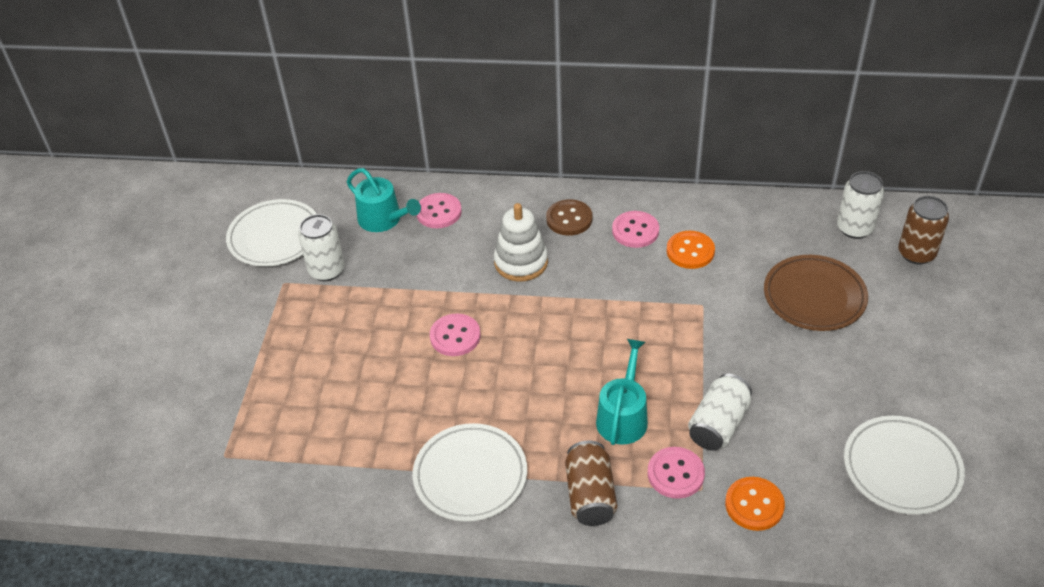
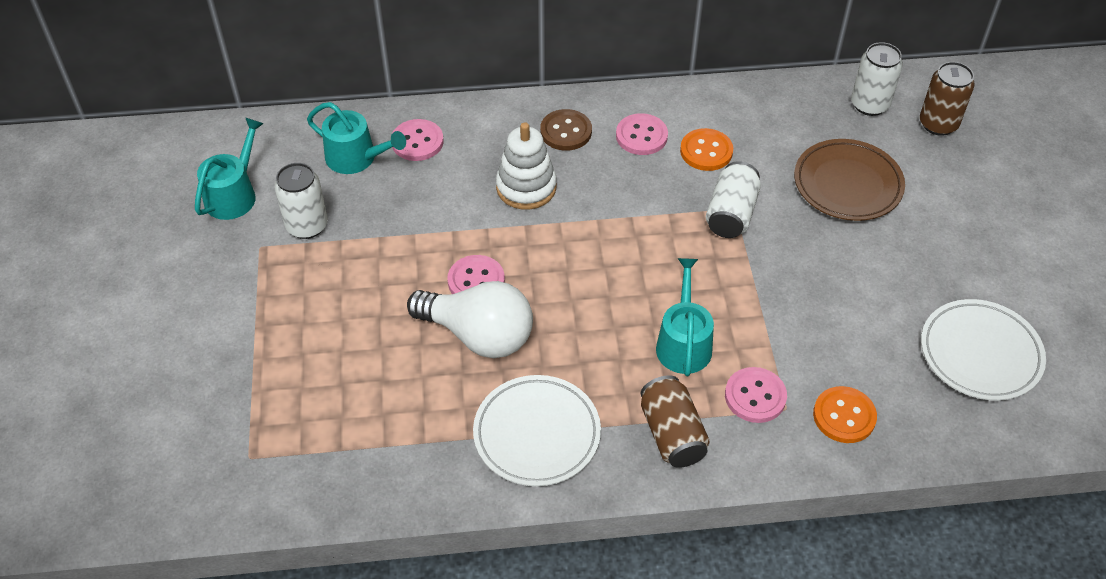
camera: 15 degrees left, 5 degrees up
(275, 237) = (234, 194): white plate -> turquoise watering can
(444, 383) = (479, 335): none -> white light bulb
(718, 424) = (785, 336): white can -> white can (731, 214)

